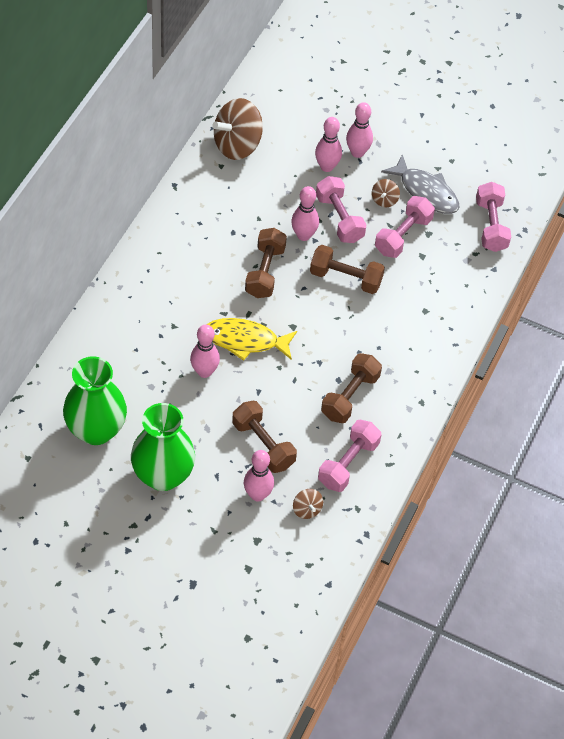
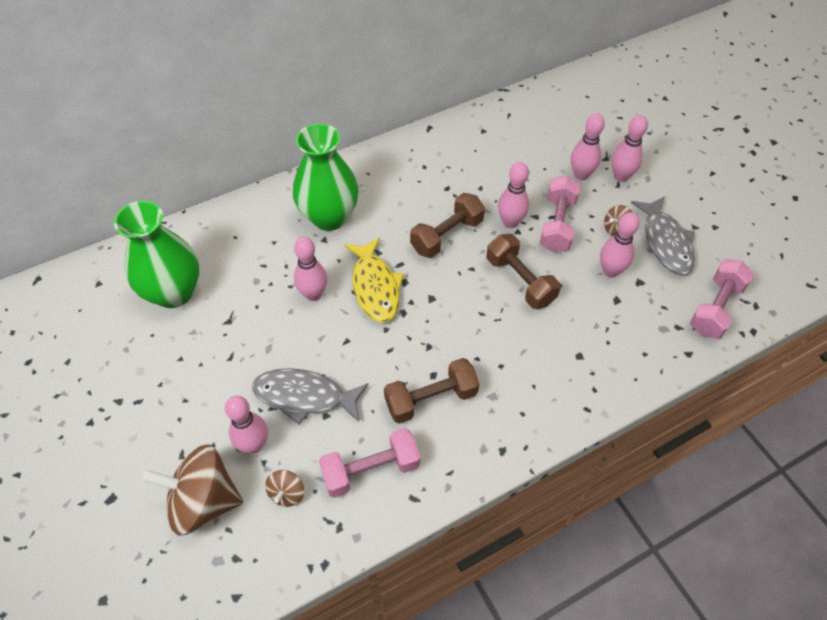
camera: 40 degrees right, 0 degrees up
(163, 475) = (188, 369): green vase -> green vase (329, 217)
(237, 145) = (512, 121): brown spinning top -> brown spinning top (204, 501)
(245, 341) = (375, 287): yellow fish -> yellow fish turned 150 degrees counterclockwise
(263, 445) = (304, 396): brown dumbbell -> grey fish
(403, 236) = (610, 271): pink dumbbell -> pink bowling pin

